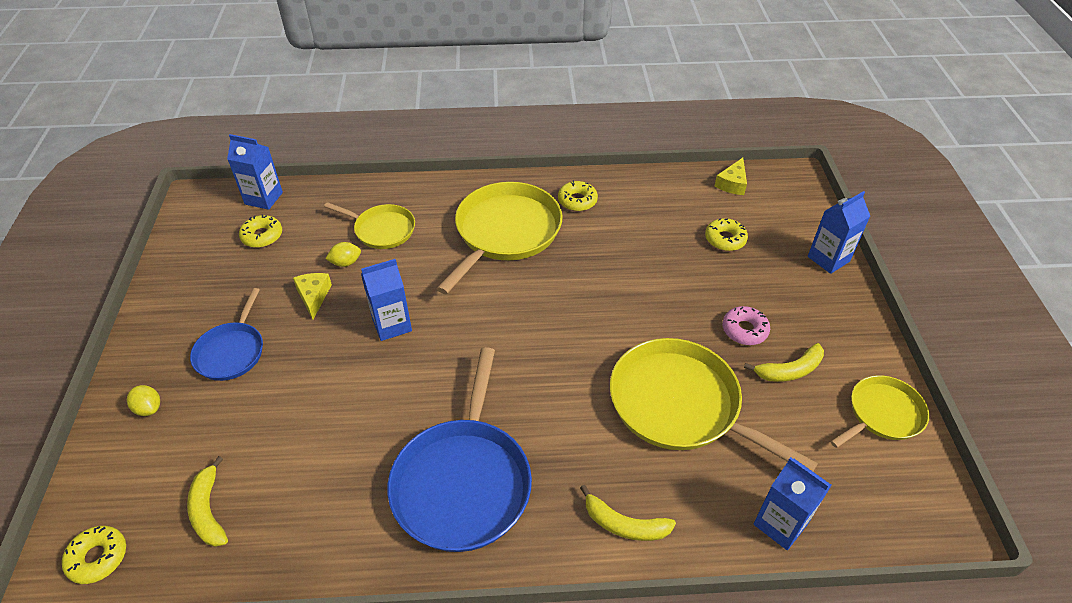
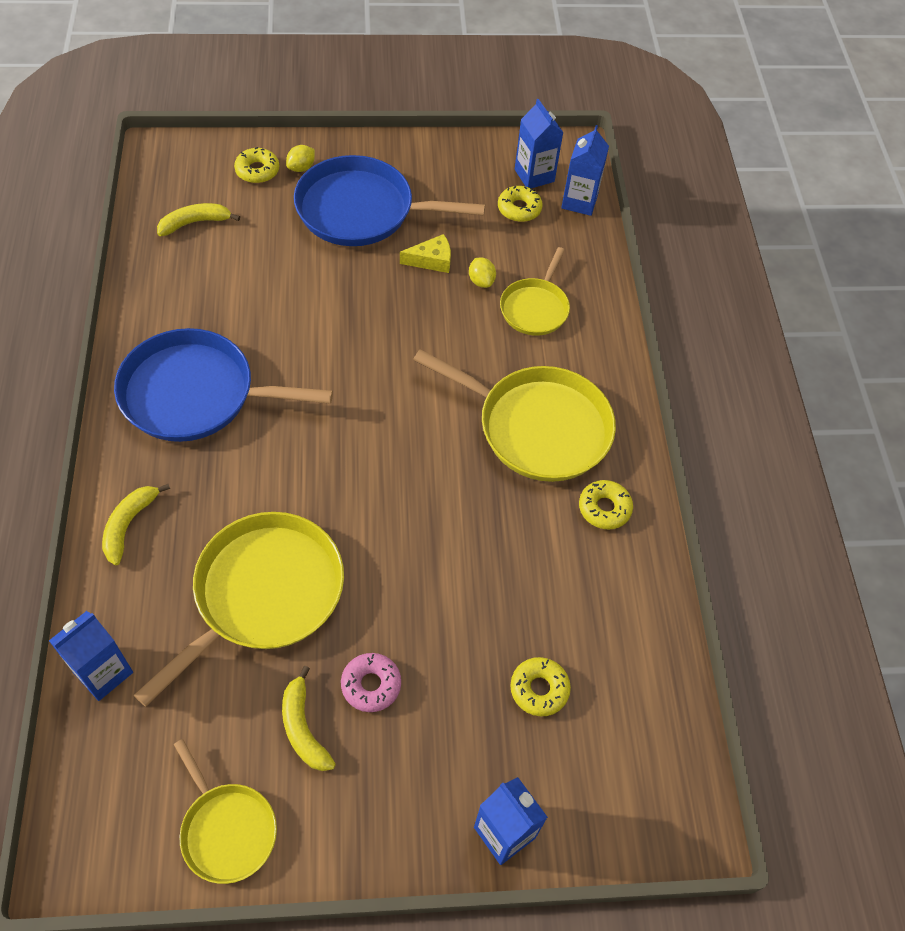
camera: 85 degrees right, 10 degrees up
(98, 558) = (165, 168): yellow donut -> yellow donut (257, 171)
(231, 351) = (362, 210): blue pan -> blue pan, size x1.77
(392, 325) = (391, 327): blue carton -> blue carton (534, 175)
(732, 183) = (664, 721): yellow cheese -> none

